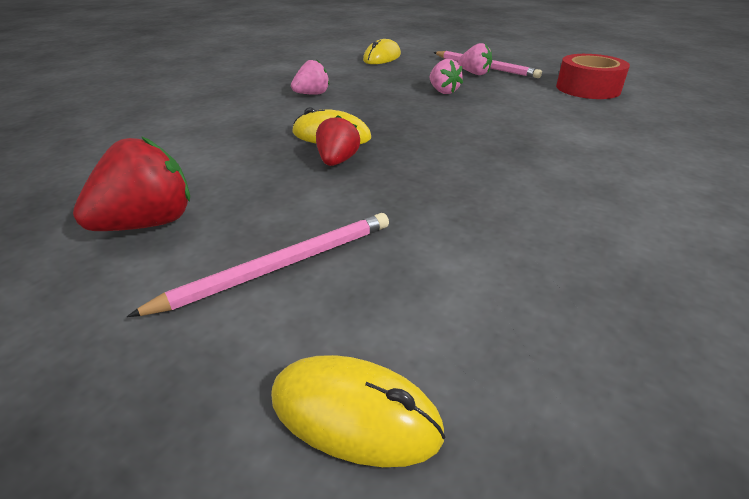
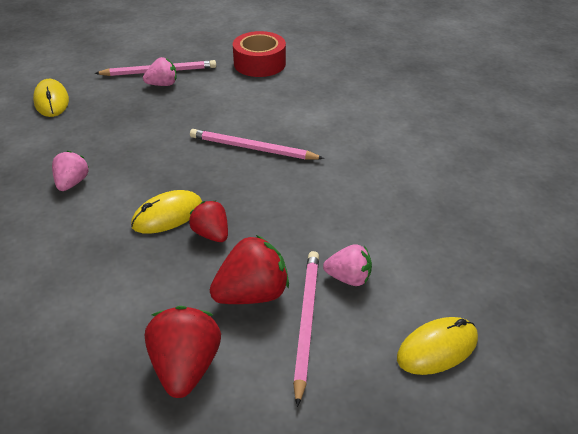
camera: 50 degrees left, 5 degrees up
(284, 214) = (252, 294): none -> red strawberry
(443, 91) = (171, 120): pink strawberry -> pink strawberry (348, 278)
(478, 131) = (253, 148): none -> pink pencil

